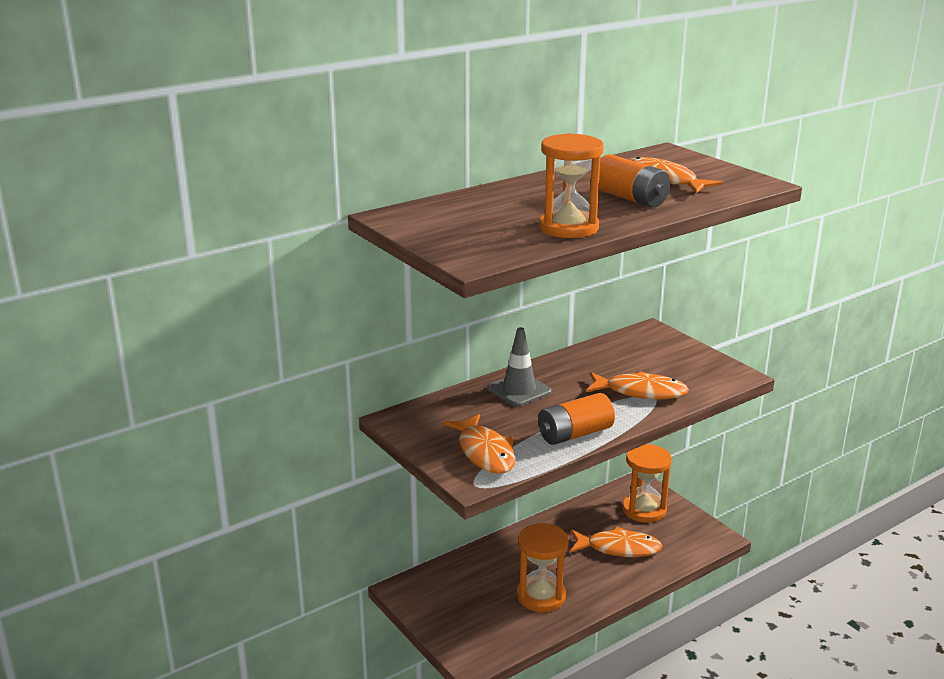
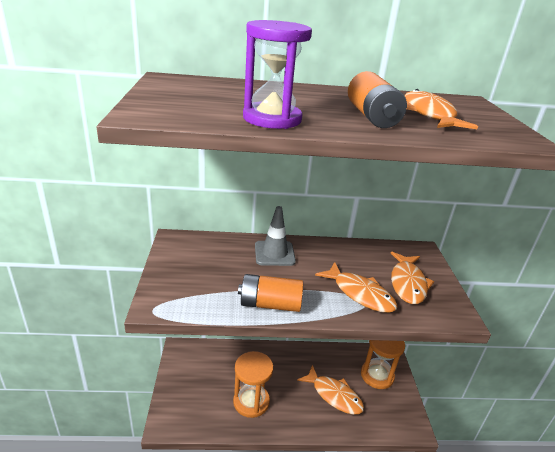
camera: 30 degrees right, 5 degrees up
(485, 452) = (192, 288): orange fish -> orange fish (408, 283)
(568, 228) = (272, 119): orange hourglass -> purple hourglass

